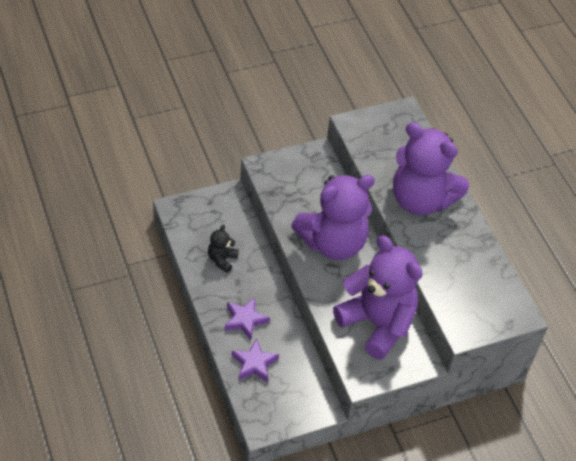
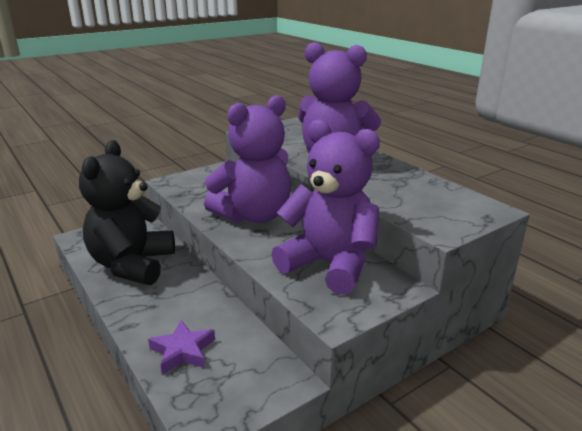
camera: 10 degrees left, 25 degrees down
(222, 260) = (132, 265): black teddy bear -> black teddy bear, size x2.37
(245, 320) = (165, 310): purple star -> none

